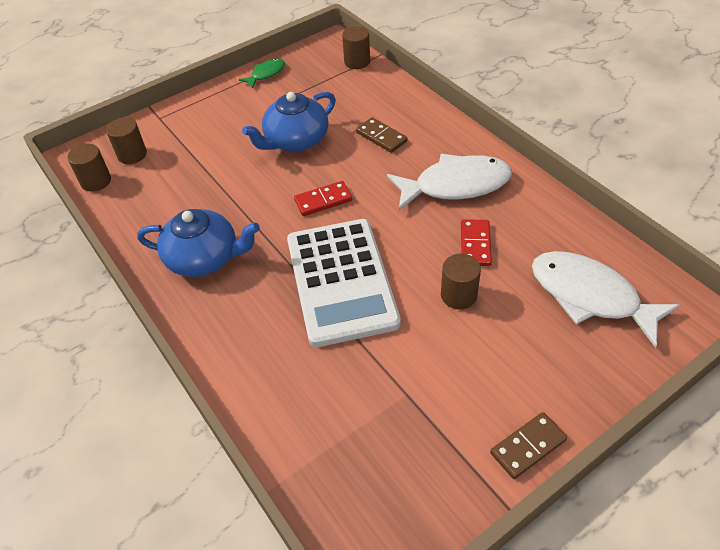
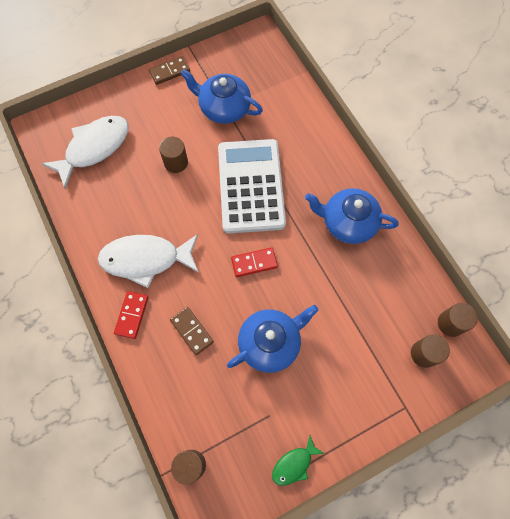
camera: 175 degrees left, 20 degrees up
(408, 391) = (223, 108): none -> blue teapot
(475, 244) = (151, 200): red domino -> red domino (132, 315)
(590, 296) = (94, 148): white fish -> white fish turned 90 degrees counterclockwise

